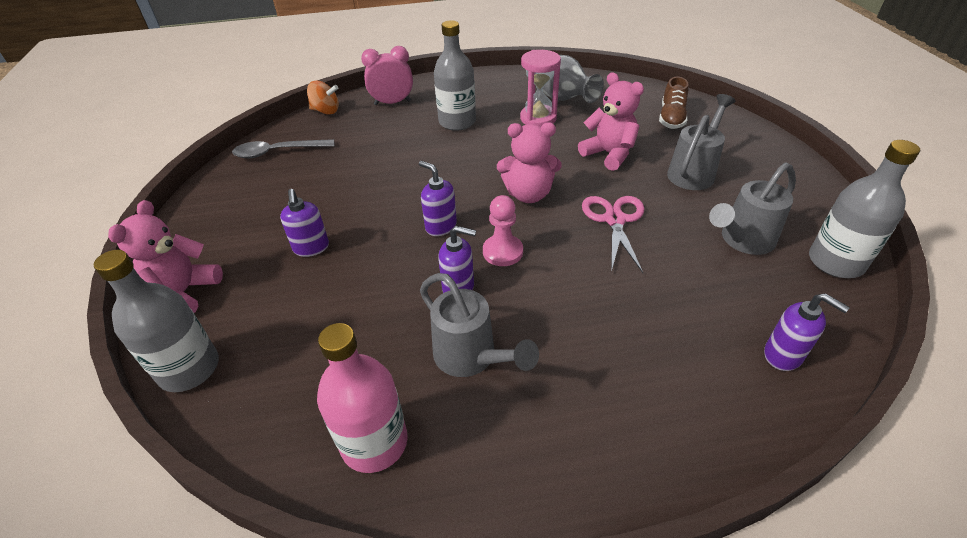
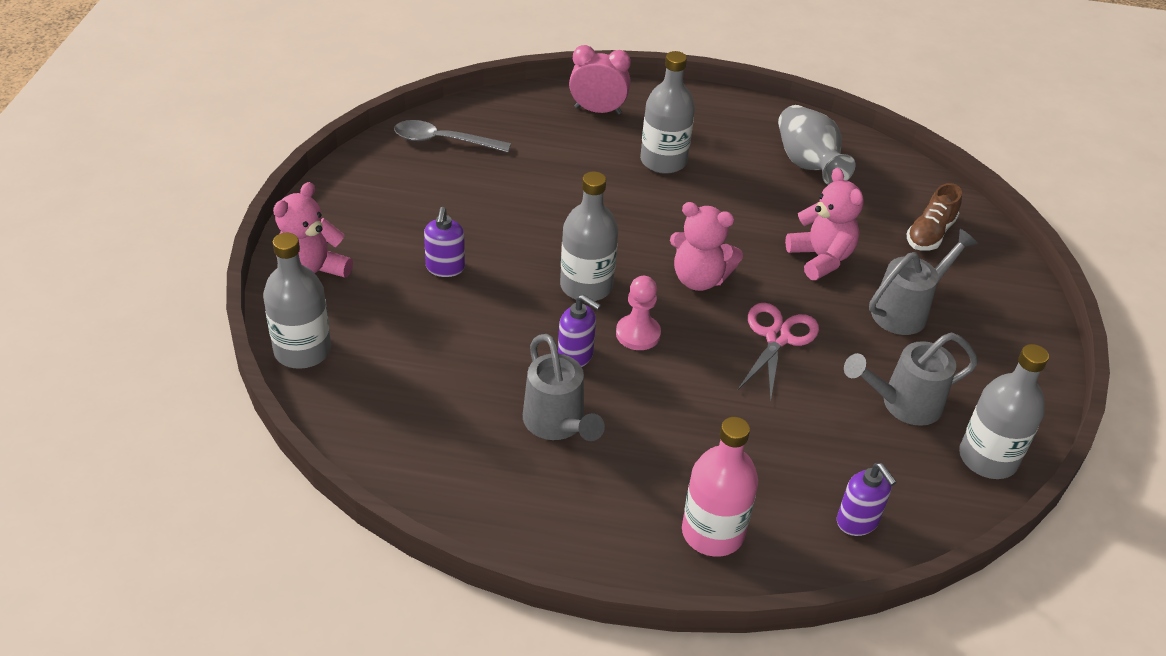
camera: 15 degrees right, 0 degrees up
(326, 111) = (515, 99): orange spinning top -> none
(374, 442) = (443, 464): pink bottle -> pink bottle (712, 532)
(440, 226) = (586, 286): purple soap dispenser -> grey bottle
(538, 118) = (763, 185): pink hourglass -> none

